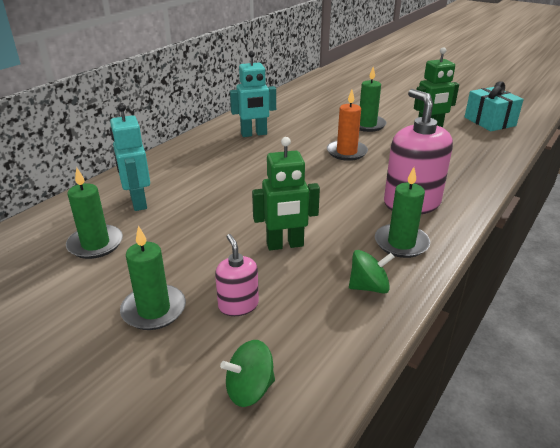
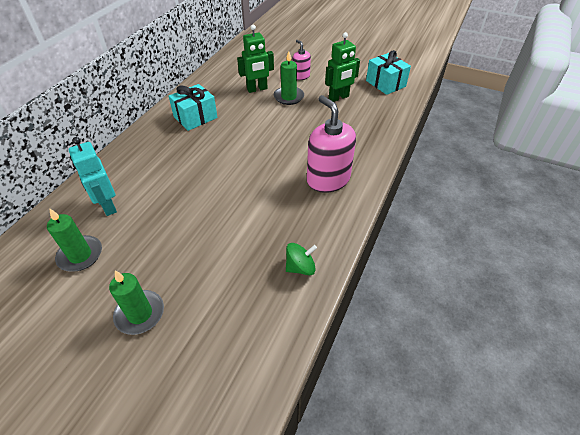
camera: 10 degrees left, 15 degrees up
(238, 305) = (204, 299): pink soap dispenser -> pink soap dispenser (301, 76)
(249, 389) = (222, 373): green spinning top -> none
(254, 134) = (195, 117): turquoise robot -> turquoise gift
(285, 245) = (234, 235): green robot -> green robot (257, 89)
(346, 152) = (274, 130): orange candle -> none
(401, 243) = (322, 221): green candle -> none

